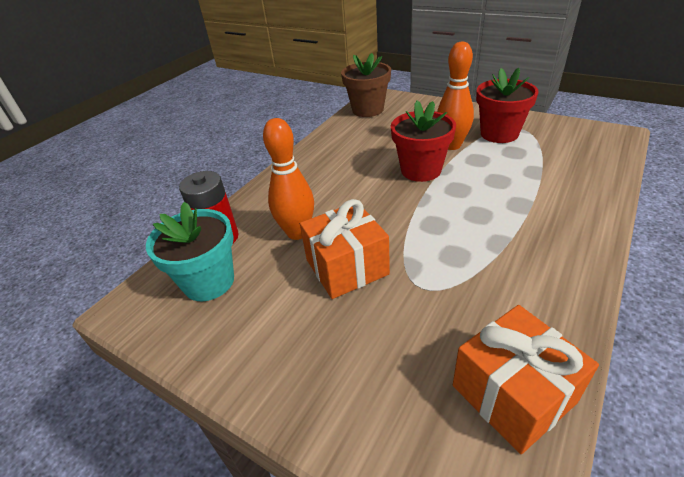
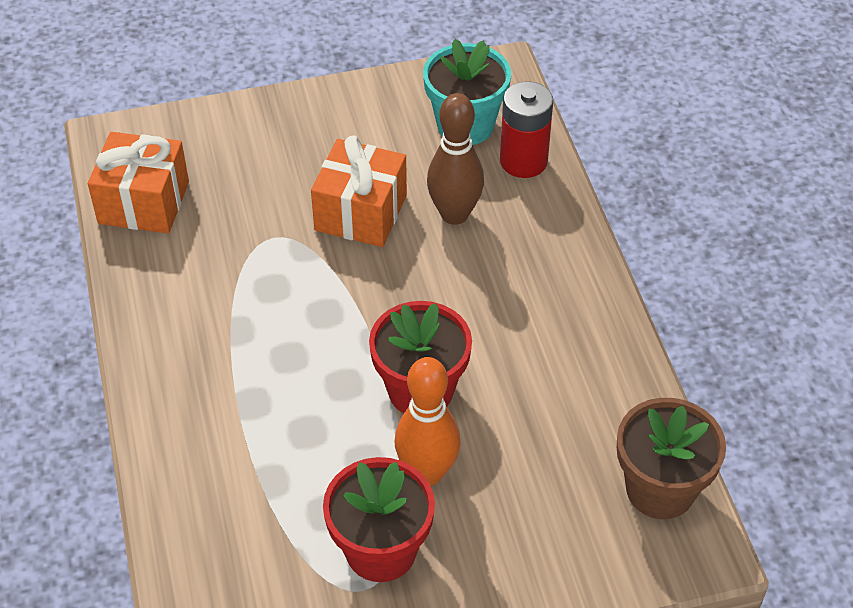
camera: 130 degrees right, 10 degrees up
(297, 232) = (454, 214): orange bowling pin -> brown bowling pin

